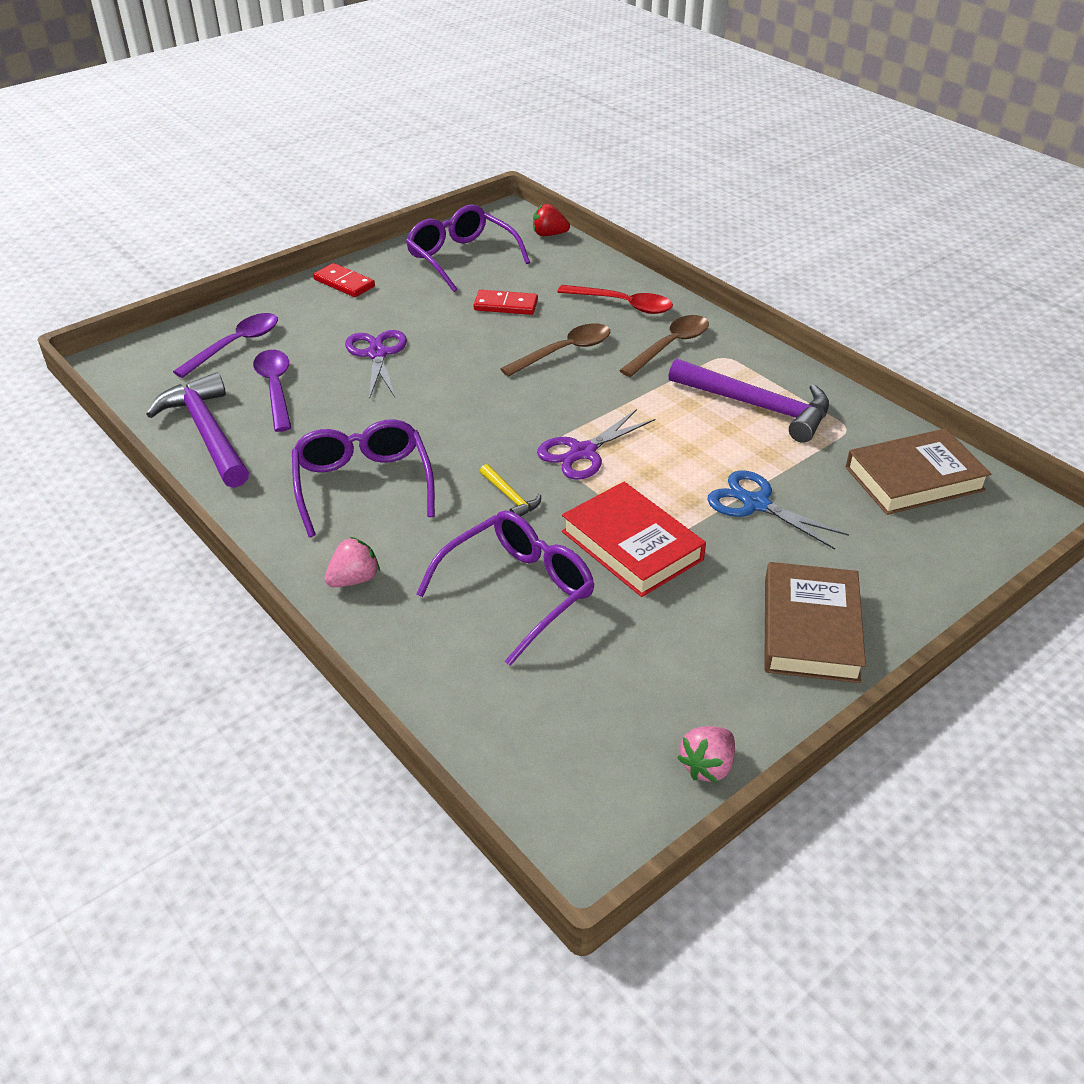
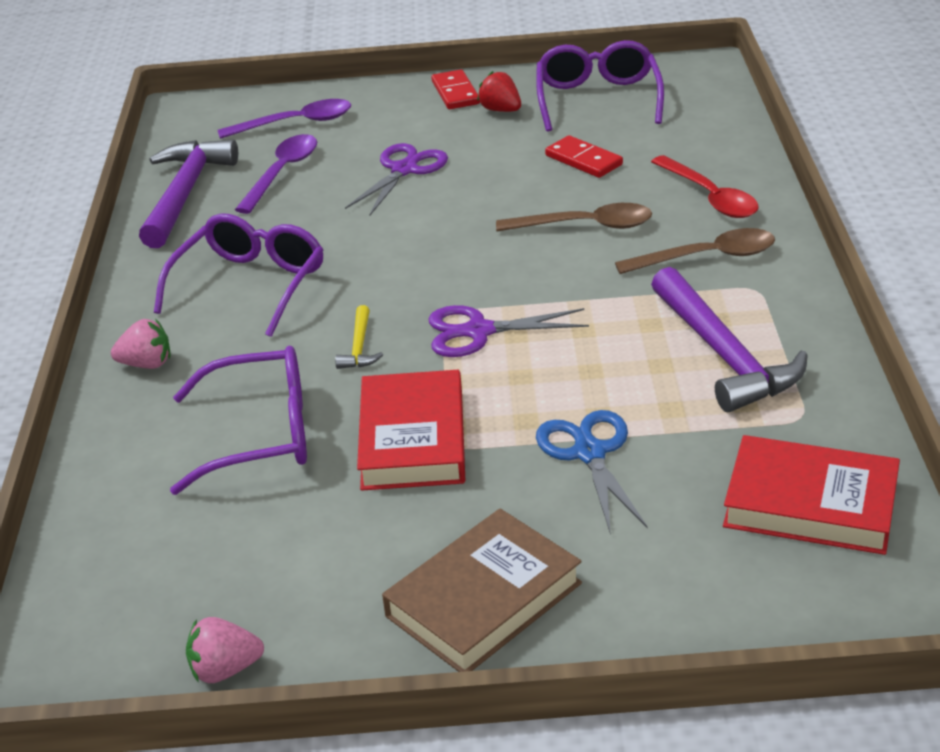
camera: 40 degrees right, 5 degrees down
(549, 234) = (721, 99): red strawberry -> red strawberry (501, 110)
(914, 479) = (810, 504): brown book -> red book

